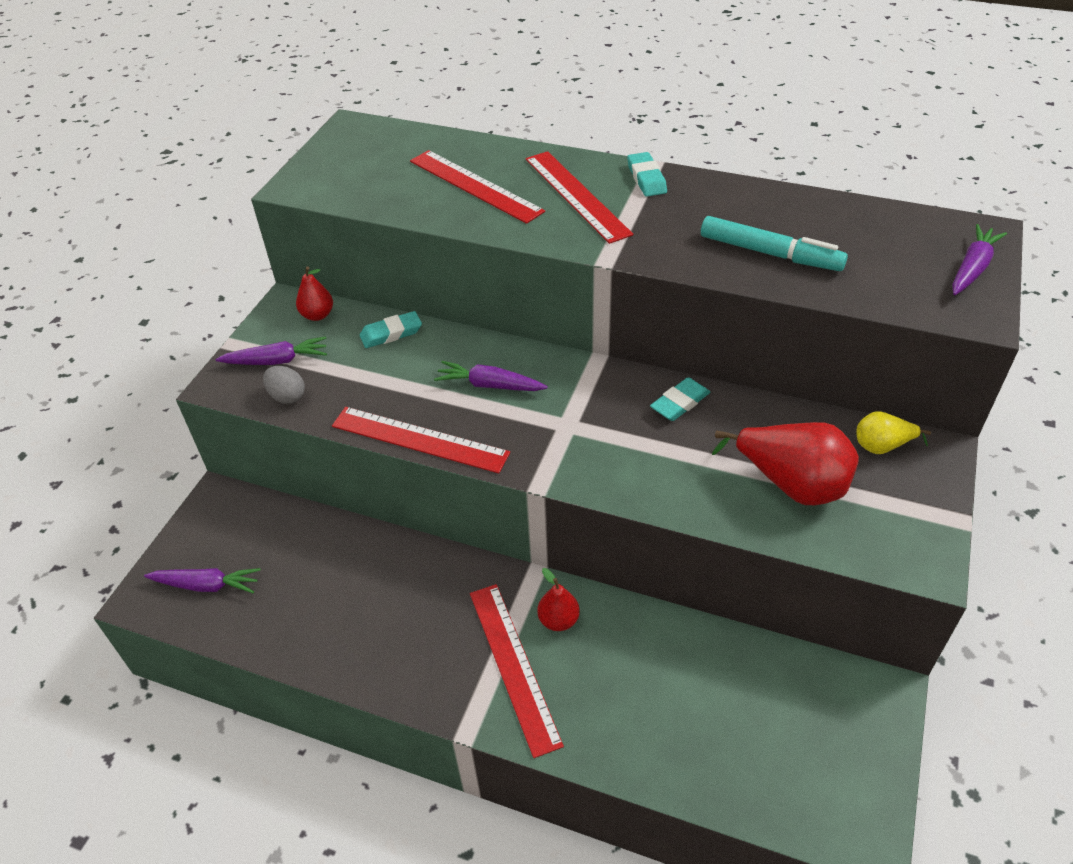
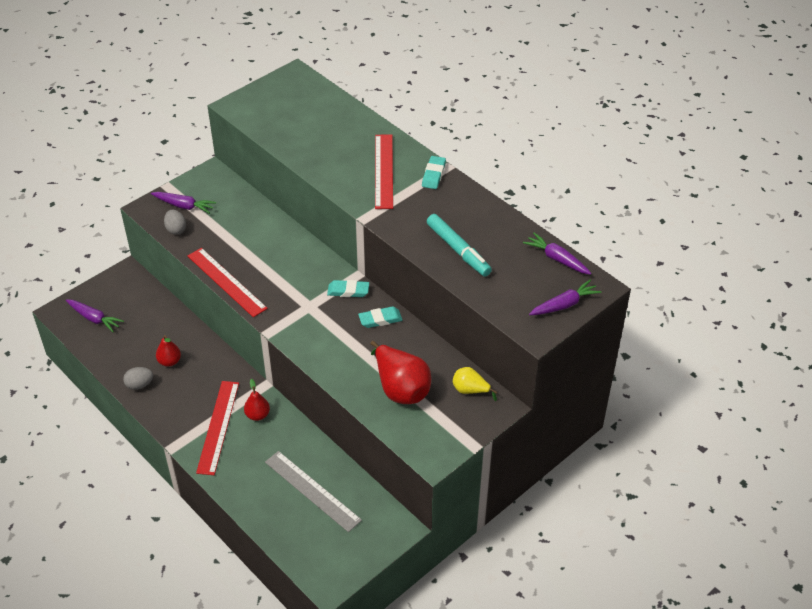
camera: 25 degrees right, 0 degrees up
(317, 315) = (223, 186): red pear -> red pear (169, 361)
(346, 656) = (139, 385): none -> grey egg
(391, 333) = (255, 214): turquoise eraser -> turquoise eraser (348, 291)
(475, 186) = (332, 142): red ruler -> none
(490, 385) = (285, 266): purple carrot -> purple carrot (557, 259)
(724, 698) = (312, 490): none -> grey ruler

